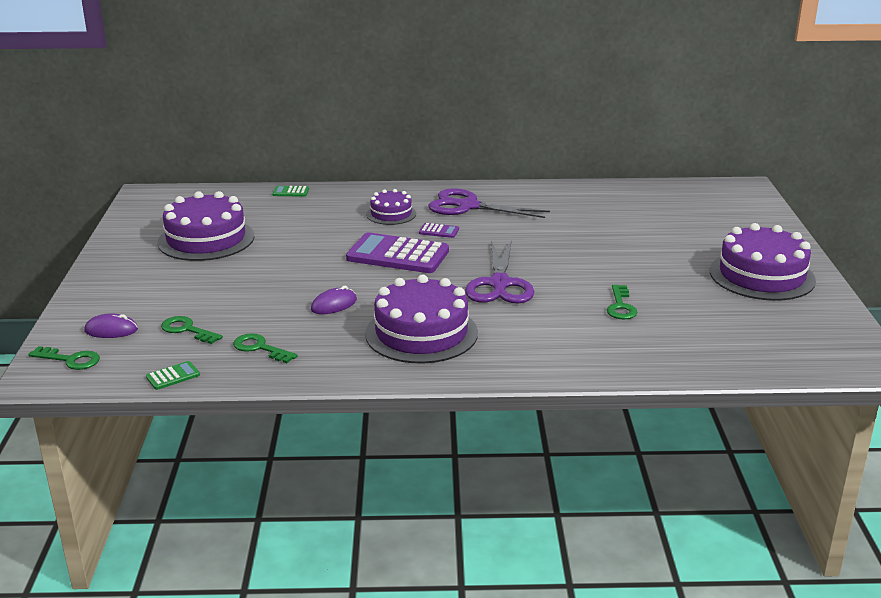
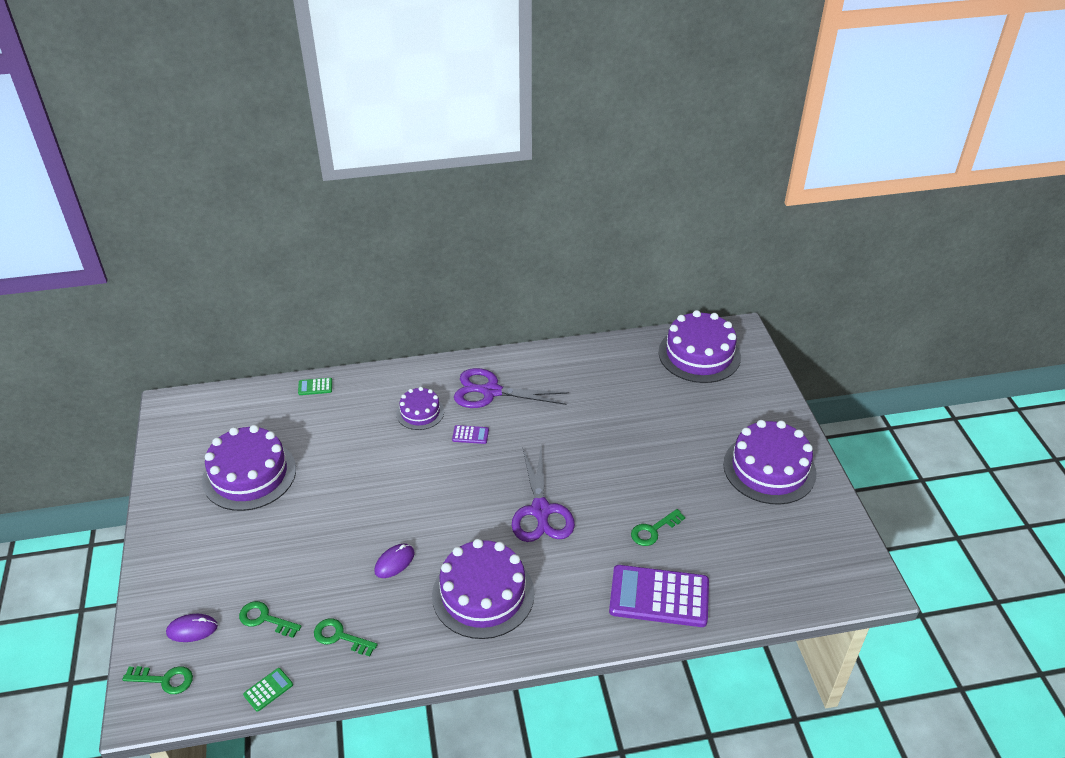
camera: 10 degrees left, 15 degrees up
(398, 255) = (439, 477): purple calculator -> purple calculator (659, 597)
(621, 306) = (653, 530): green key -> green key turned 60 degrees clockwise
(697, 198) = (699, 354): none -> purple cake

